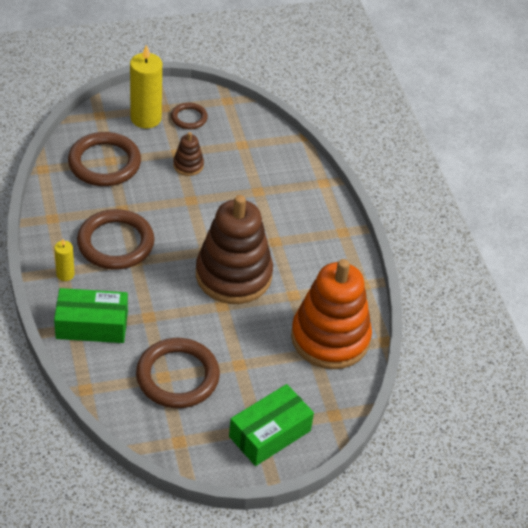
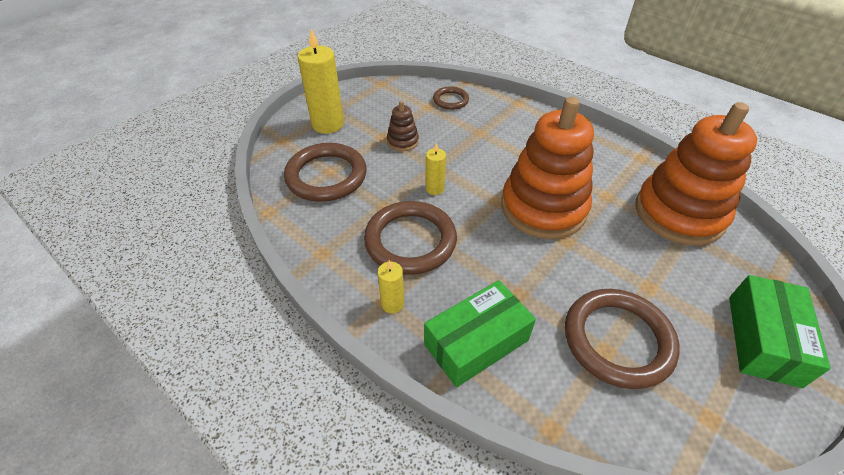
camera: 30 degrees left, 0 degrees up
(171, 216) = (434, 188): none -> yellow candle
(189, 118) = (364, 108): brown ring -> brown ring (450, 100)
(233, 275) = (543, 208): brown stacking toy -> orange stacking toy

